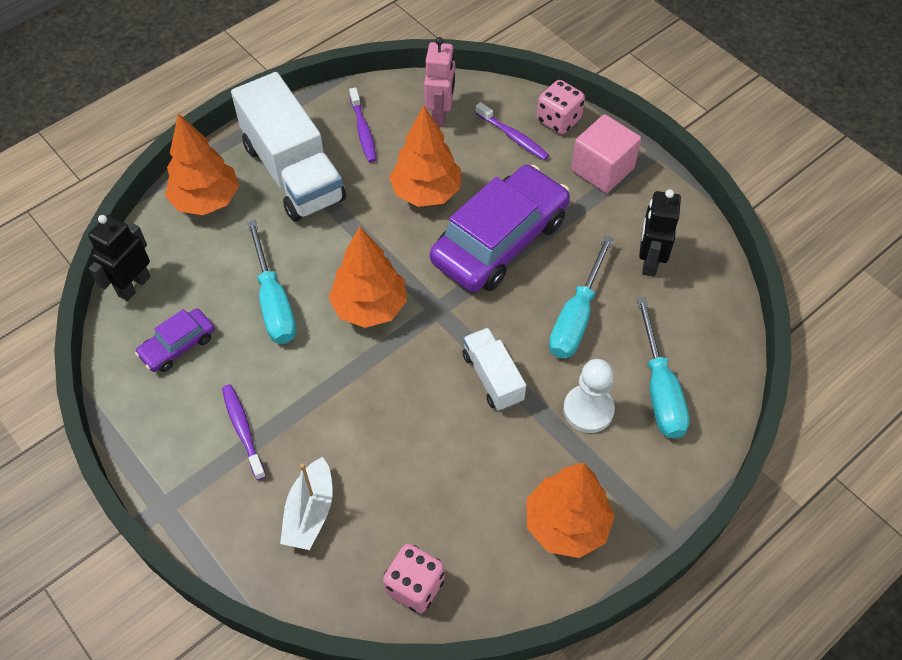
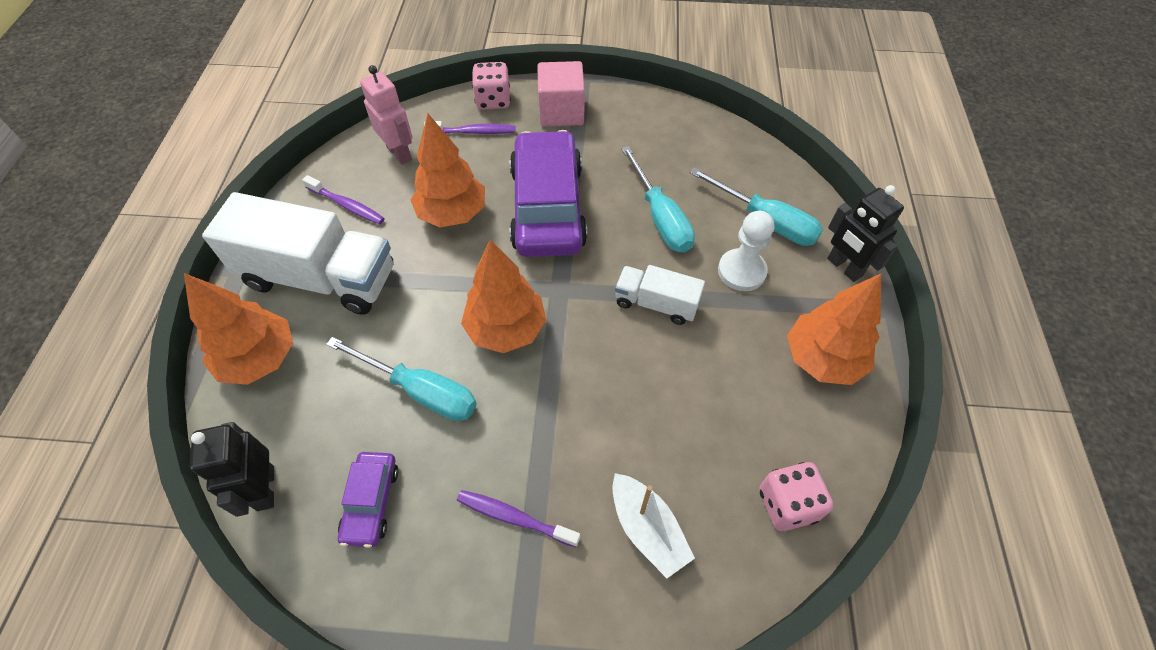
camera: 45 degrees left, 0 degrees up
(649, 261) = (661, 148): black robot -> black robot (844, 267)

